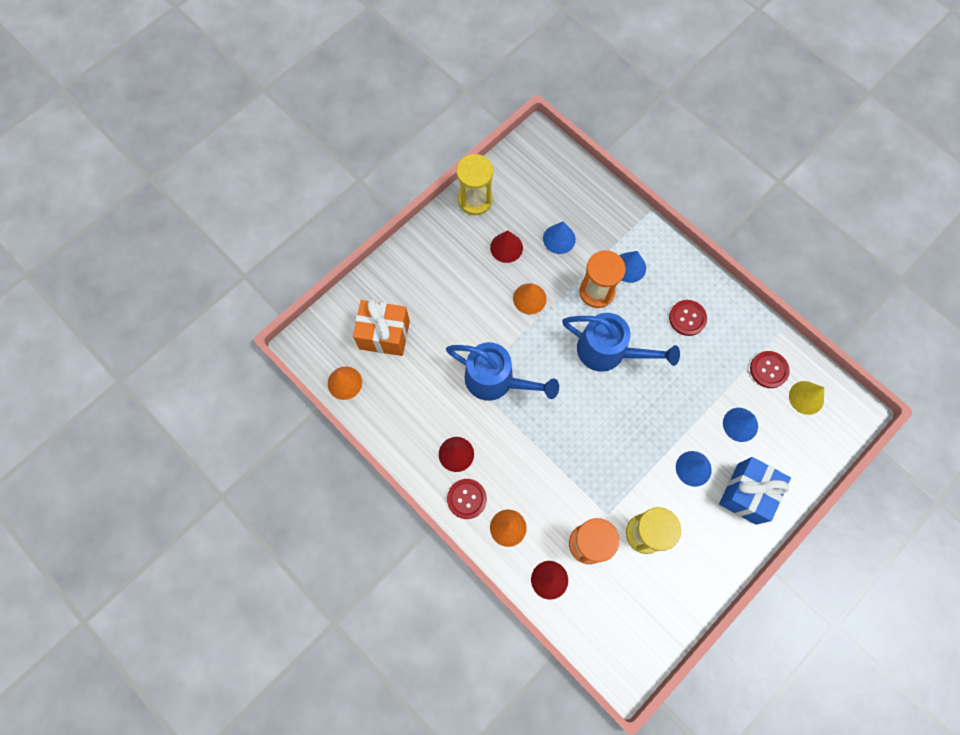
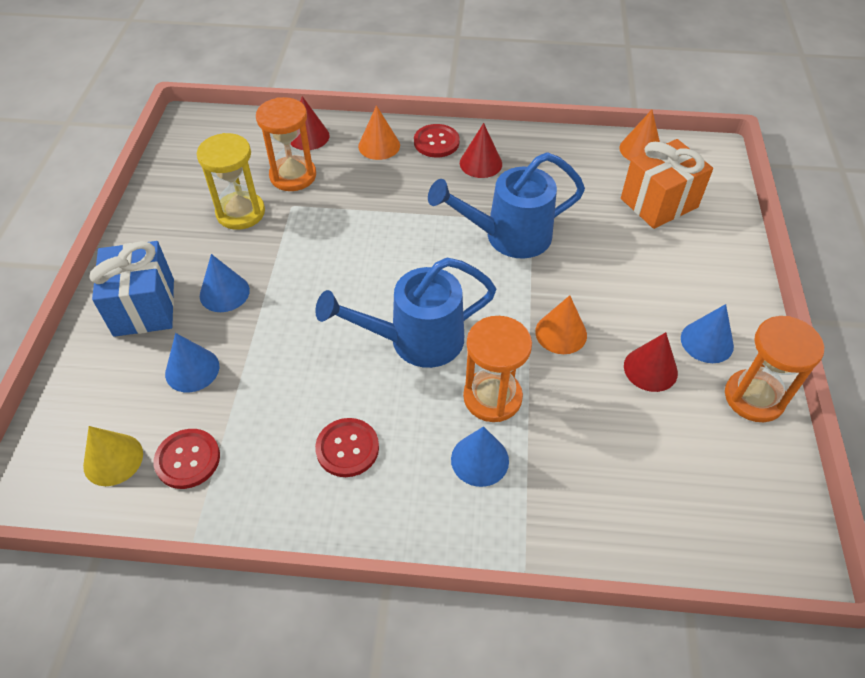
camera: 140 degrees right, 20 degrees down
(475, 200) = (754, 397): yellow hourglass -> orange hourglass
(559, 239) = (603, 428): blue cone -> blue cone (707, 342)

